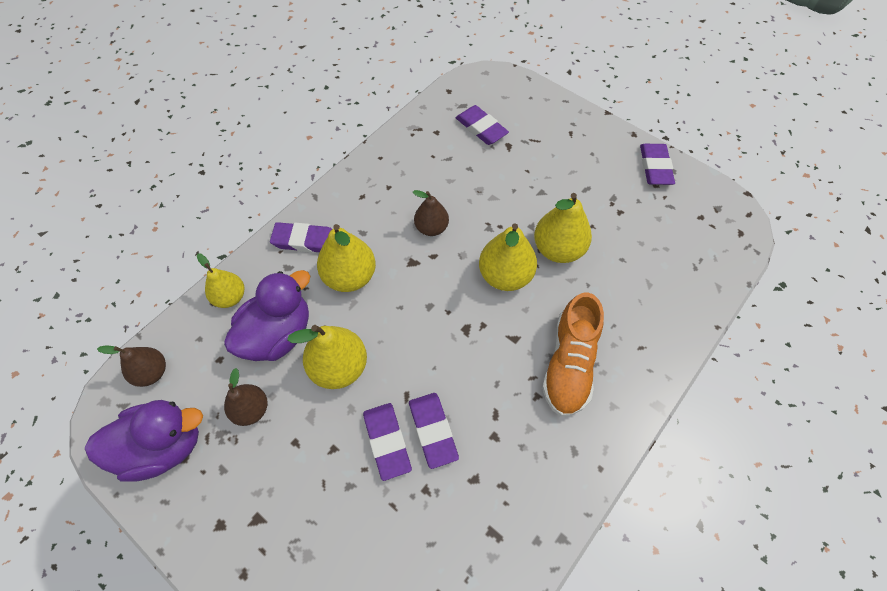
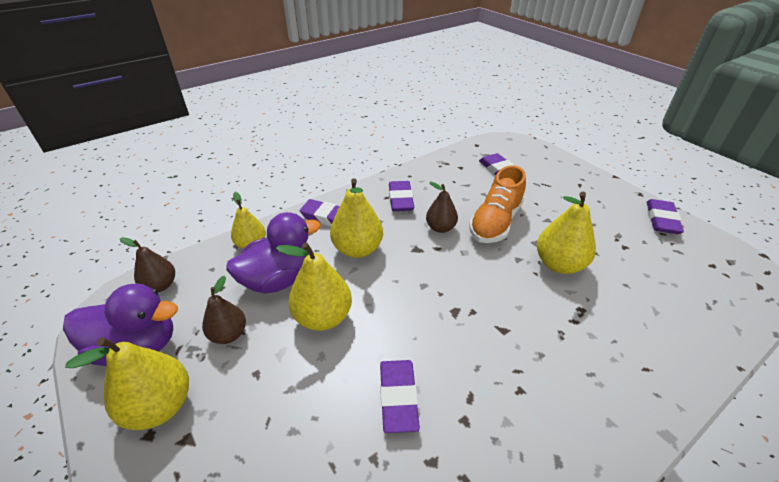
camera: 15 degrees right, 20 degrees down
(387, 442) = (347, 396): purple eraser -> purple eraser (400, 199)
(505, 276) = (502, 275): yellow pear -> yellow pear (160, 406)
(569, 364) = (560, 367): orange shoe -> orange shoe (495, 222)

